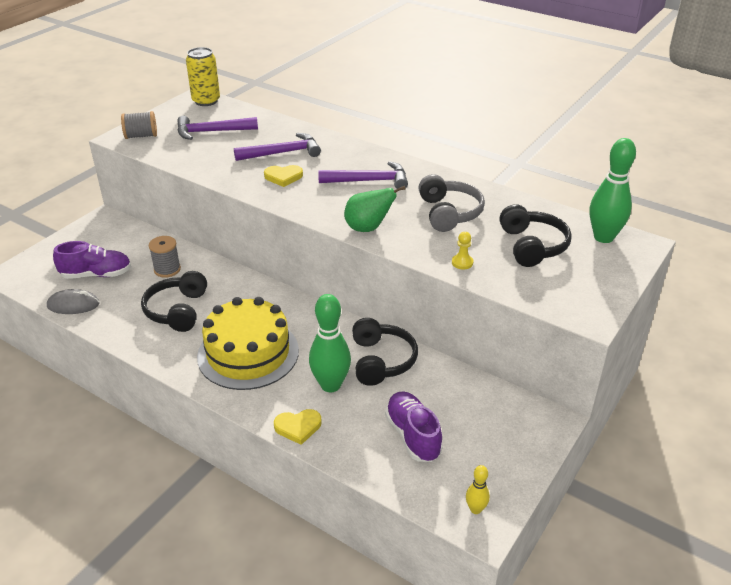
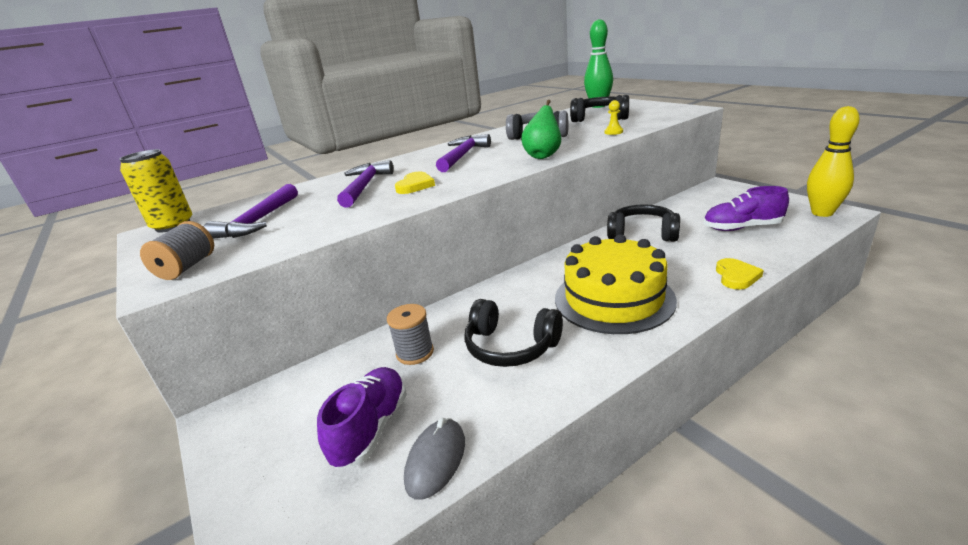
camera: 65 degrees left, 10 degrees down
(330, 385) = (673, 257): green bowling pin -> none
(475, 509) = (822, 213): yellow bowling pin -> yellow bowling pin, size x2.04

